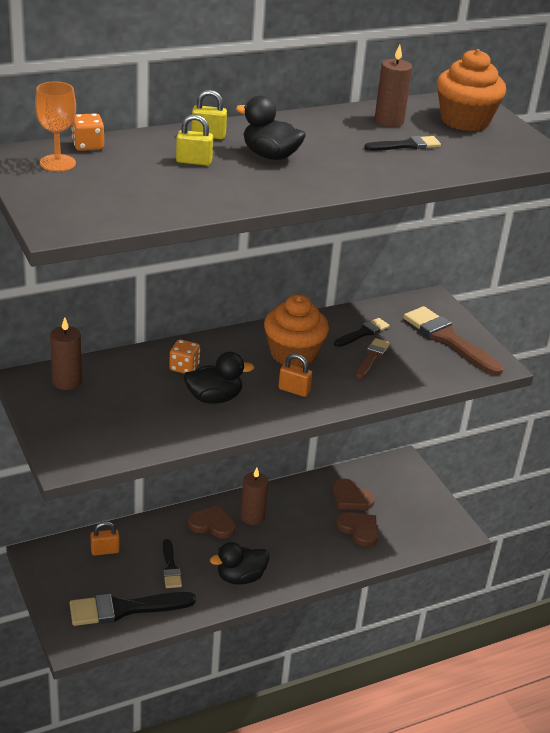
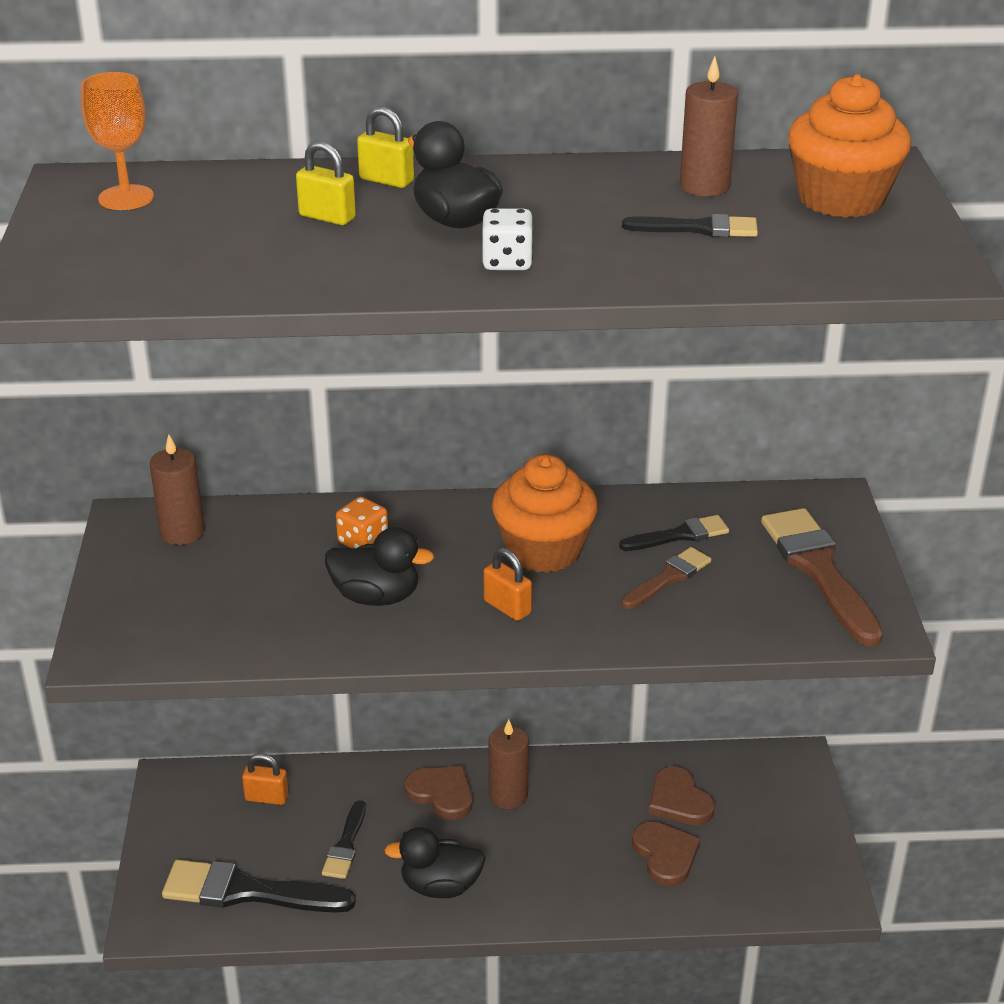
camera: 25 degrees right, 0 degrees up
(88, 145) = (193, 177): orange dice -> none
(321, 176) = (507, 262): none -> white dice

